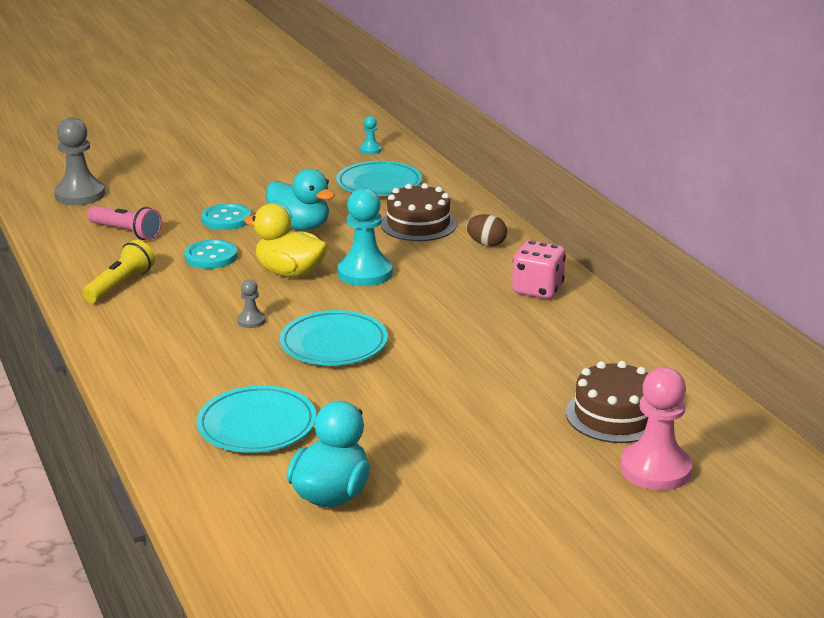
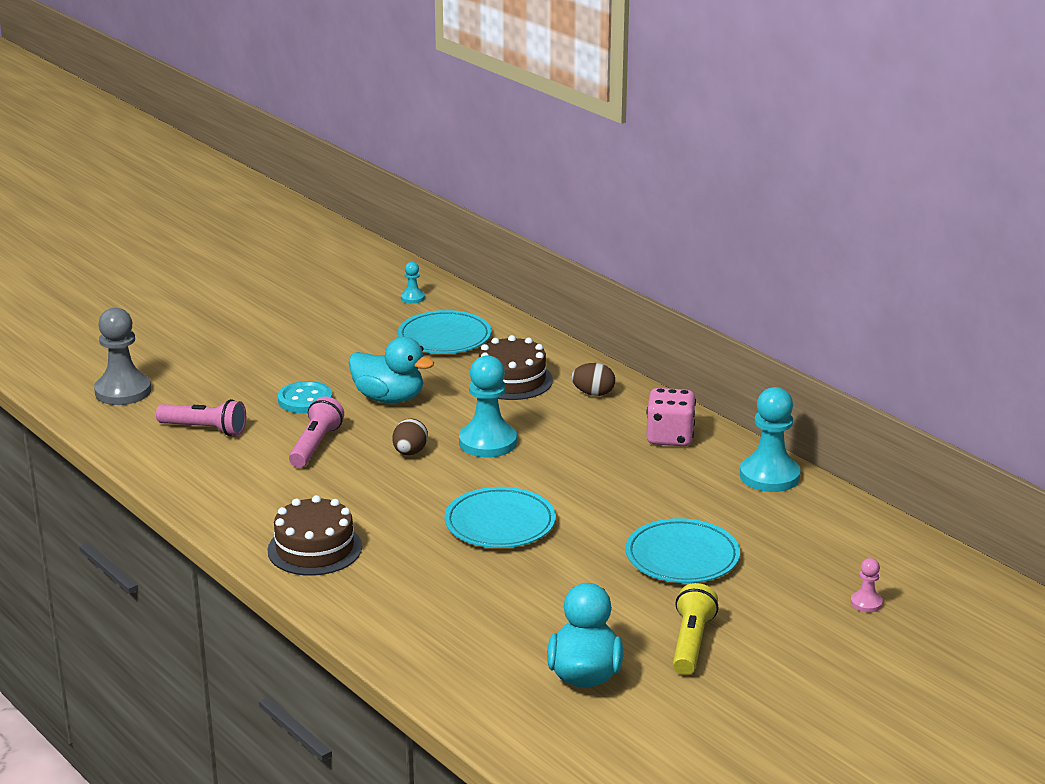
camera: 15 degrees left, 0 degrees up
(120, 285) = (238, 491): yellow flashlight -> yellow flashlight (691, 643)
(211, 256) = (315, 445): turquoise button -> pink flashlight
(251, 321) = (402, 511): grey pawn -> none
(257, 425) = (473, 618): turquoise plate -> turquoise plate (682, 557)
(290, 273) = (410, 452): yellow duck -> brown egg
(614, 415) = (805, 556): brown cake -> brown cake (314, 549)
(617, 336) = (769, 476): none -> turquoise pawn
(655, 469) = (866, 603): pink pawn -> pink pawn, size x0.47

